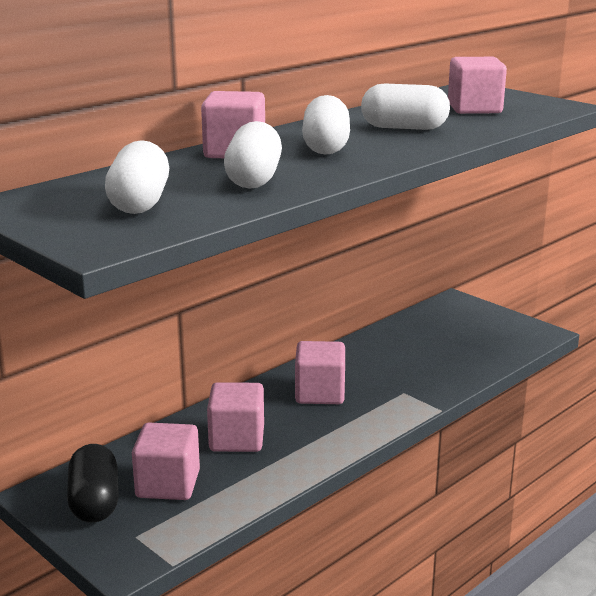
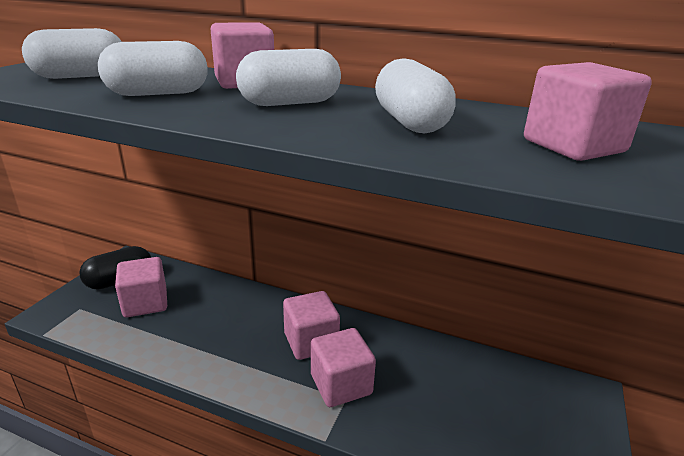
camera: 65 degrees right, 5 degrees up
(237, 439) = (216, 316): pink cube -> pink cube (341, 384)

